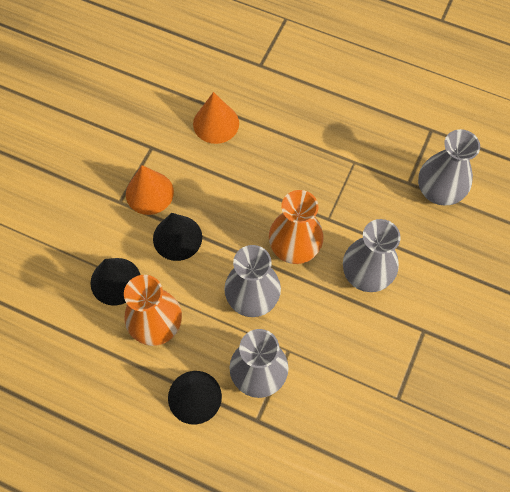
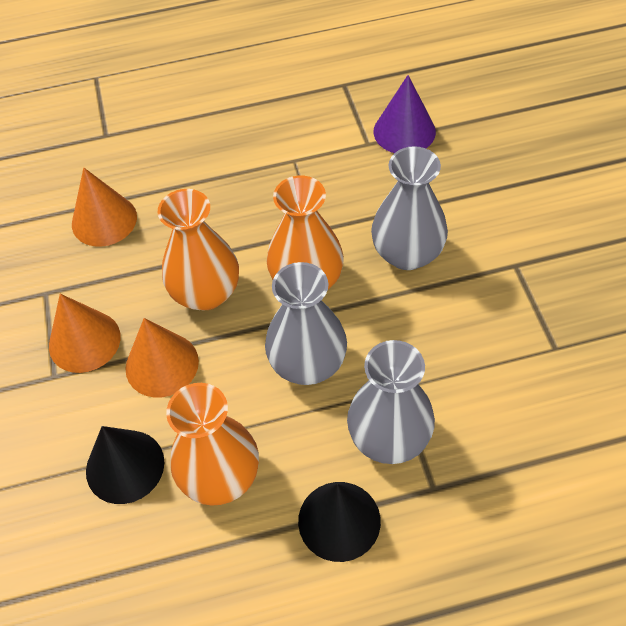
camera: 35 degrees left, 10 degrees down
(177, 237) = (162, 364): black cone -> orange cone
(234, 212) = (206, 293): none -> orange vase
(439, 191) = (404, 131): grey vase -> purple cone

